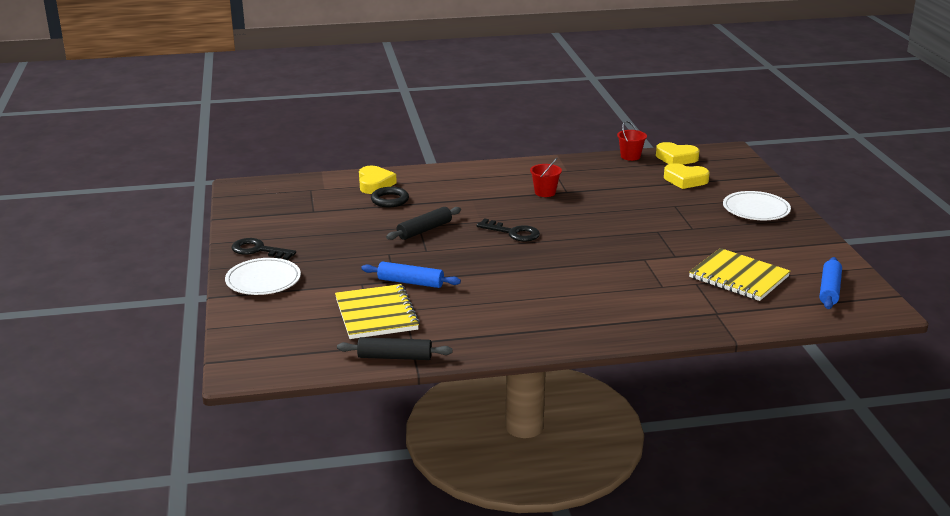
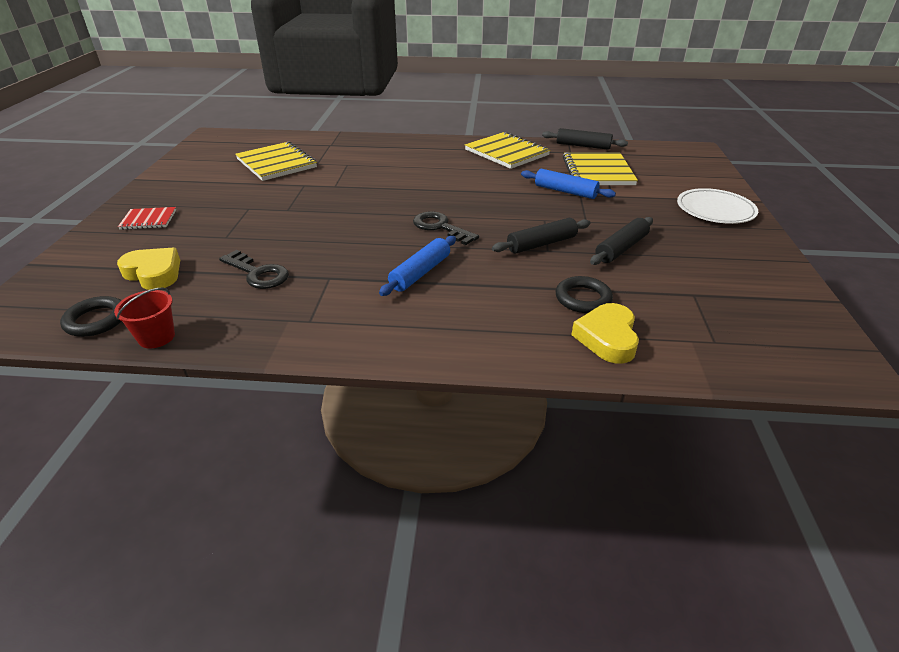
camera: 165 degrees left, 10 degrees up
(258, 250) = (740, 244): black key -> black key (258, 273)
(359, 234) = (621, 248): none -> black rolling pin
(491, 330) = (506, 152): none -> yellow notebook
(545, 192) = (359, 280): red bucket -> none
(676, 158) = (96, 320): yellow heart -> black ring
(756, 209) = (148, 220): white plate -> red notebook
(829, 290) = (224, 148): blue rolling pin -> blue rolling pin (420, 273)

